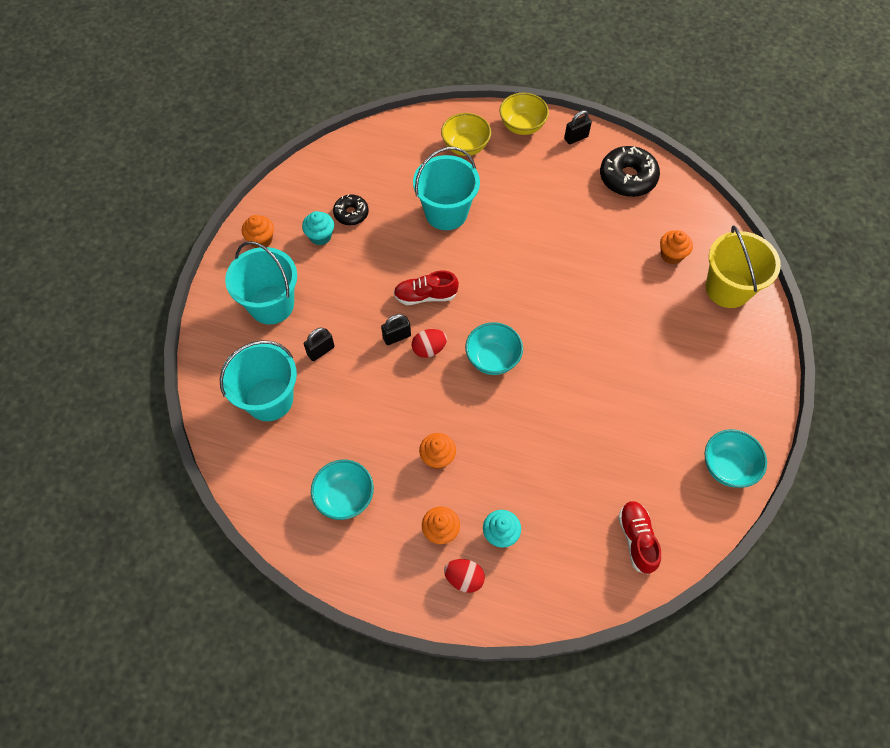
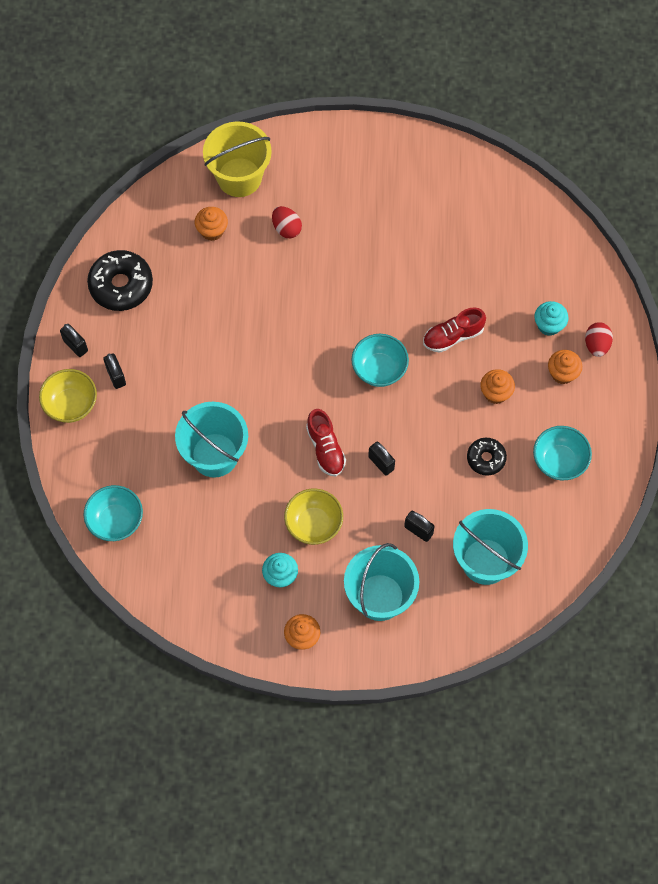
camera: 105 degrees left, 5 degrees up
(351, 213) = (241, 553): black donut -> black donut (486, 458)
(429, 349) = (386, 429): red egg -> red egg (286, 228)
(465, 146) = (116, 457): yellow bowl -> yellow bowl (313, 524)
(540, 159) = (116, 376): none -> black padlock
(636, 539) = (517, 220): red shoe -> red shoe (453, 336)
(727, 467) = (428, 159): turquoise bowl -> turquoise bowl (116, 521)

